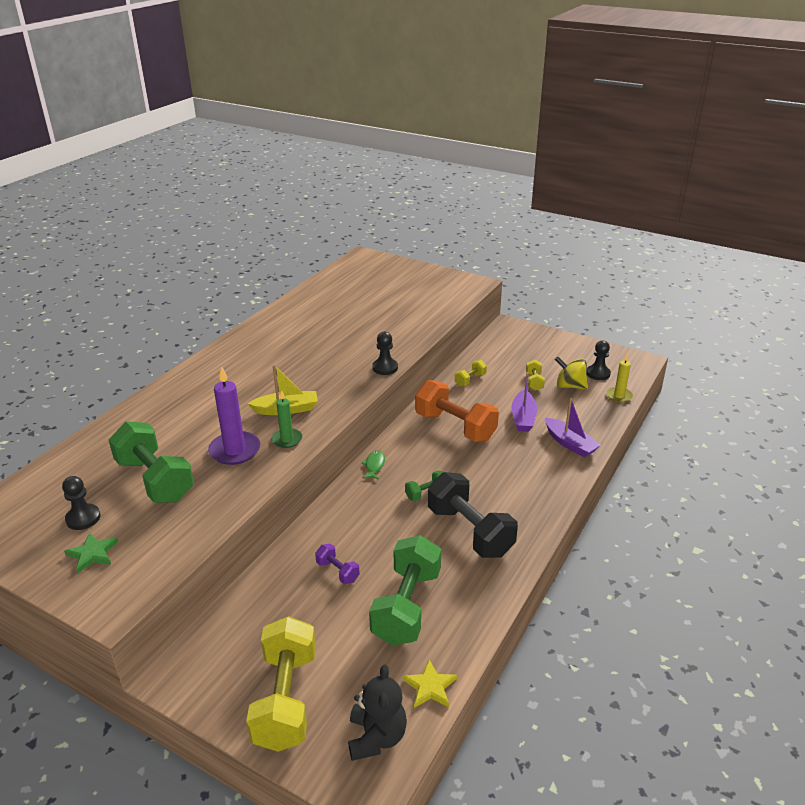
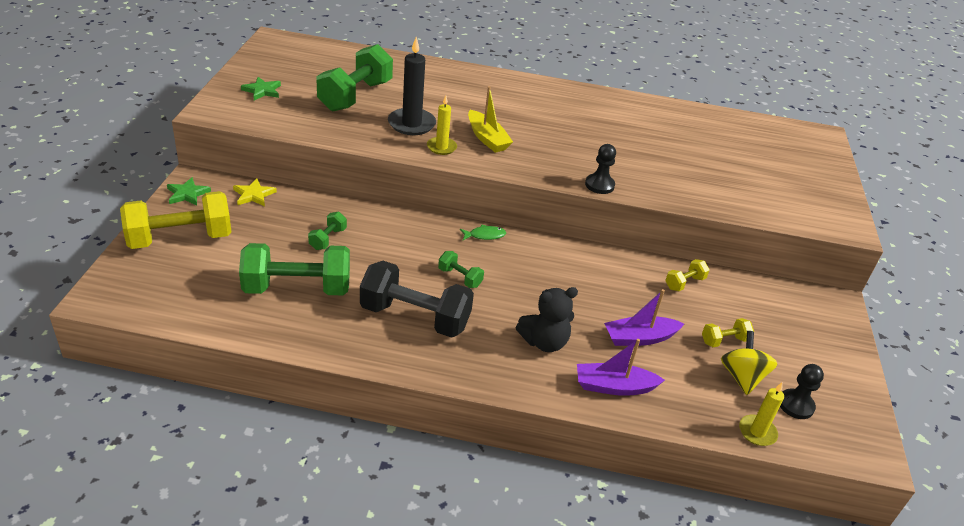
camera: 65 degrees right, 5 degrees up
(83, 518) = (299, 77): black pawn -> none
(199, 685) = (187, 194): none -> green star
(235, 450) = (411, 124): purple candle -> black candle
(287, 439) = (441, 147): green candle -> yellow candle
(337, 571) = (328, 239): purple dumbbell -> green dumbbell
(376, 737) = (148, 294): black teddy bear -> black teddy bear (544, 342)
(430, 687) = (205, 317): yellow star -> yellow star (254, 195)
(455, 427) = (584, 283): orange dumbbell -> none
(470, 380) = (684, 283): yellow dumbbell -> yellow dumbbell turned 60 degrees counterclockwise
(470, 531) = (415, 317): black dumbbell -> black dumbbell turned 75 degrees clockwise
(570, 444) = (614, 387): purple boat -> purple boat turned 60 degrees clockwise

